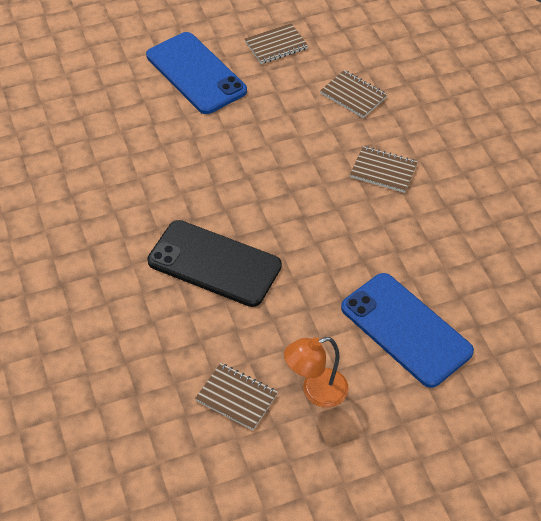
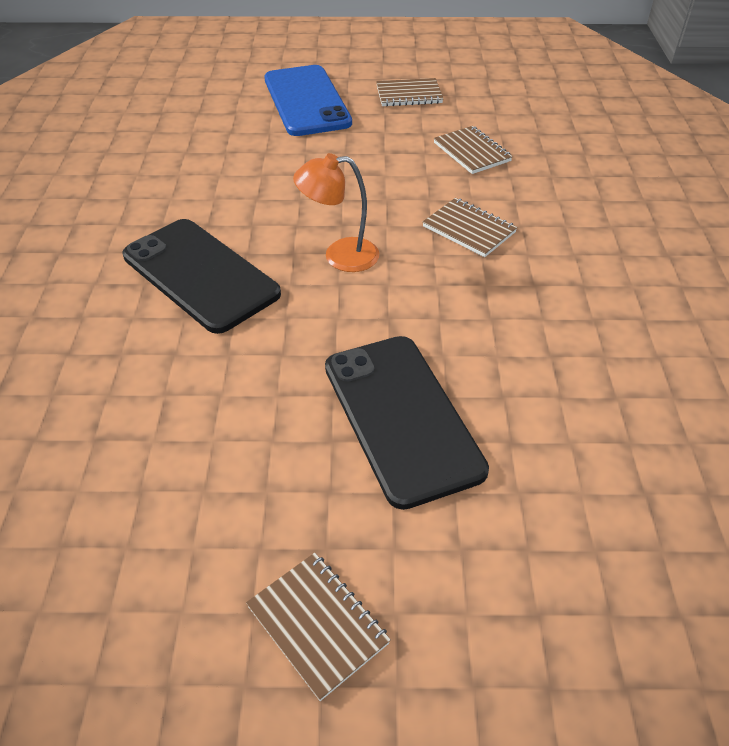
camera: 20 degrees right, 5 degrees down
(236, 398) = (115, 436): brown notebook -> brown notebook (317, 625)
(316, 391) = (226, 461): orange lamp -> orange lamp (340, 256)
(406, 329) = (401, 417): blue phone -> black phone

